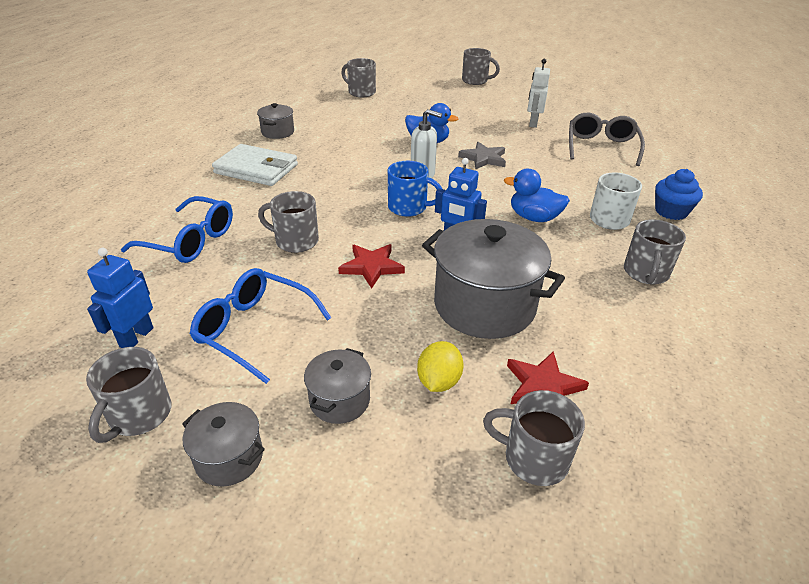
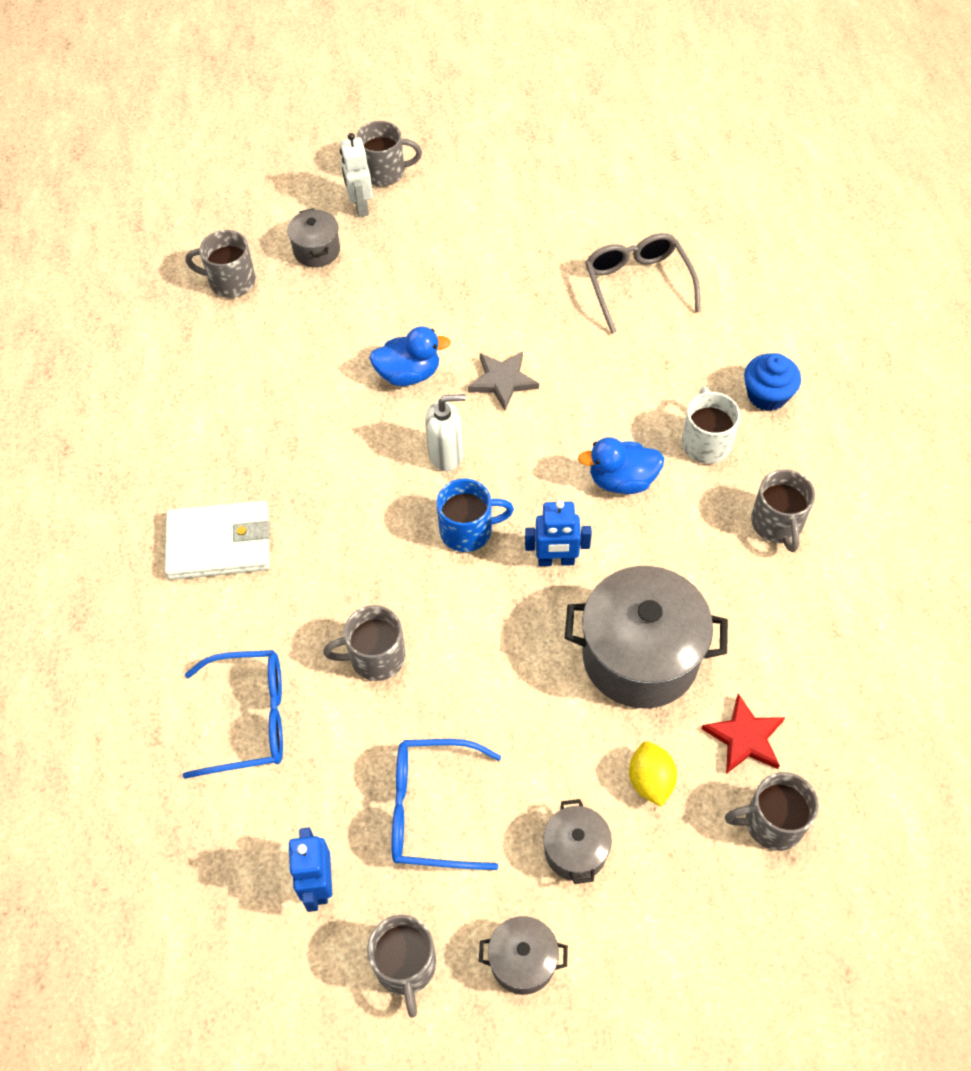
camera: 25 degrees left, 20 degrees up
(278, 132) = (182, 445): grey pot -> grey pot (316, 250)
(372, 267) = (490, 656): red star -> none
(533, 123) = (524, 262): white robot -> white robot (360, 206)

